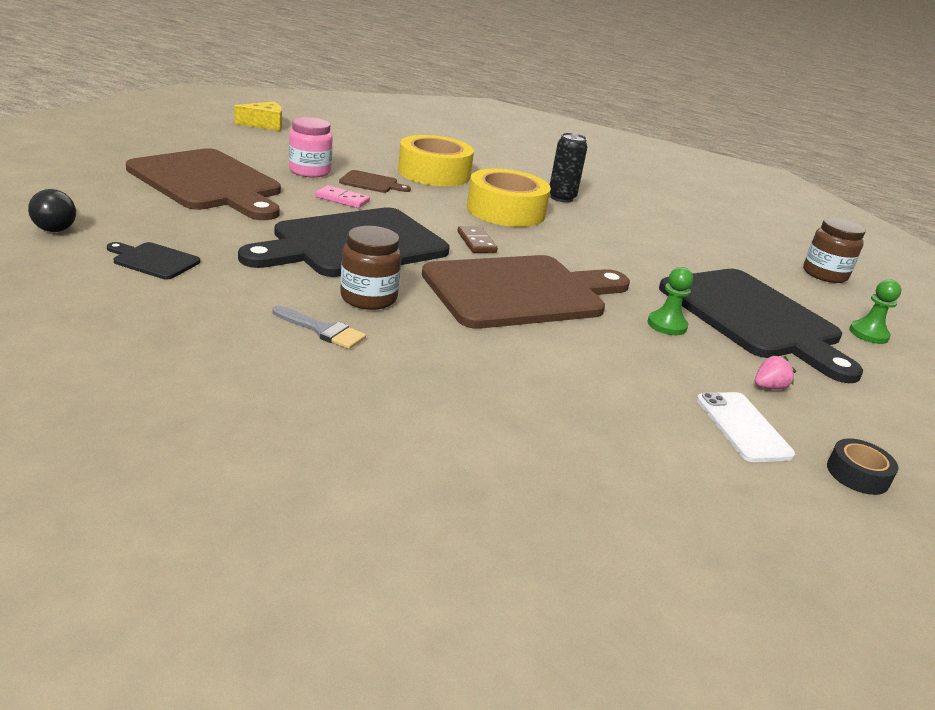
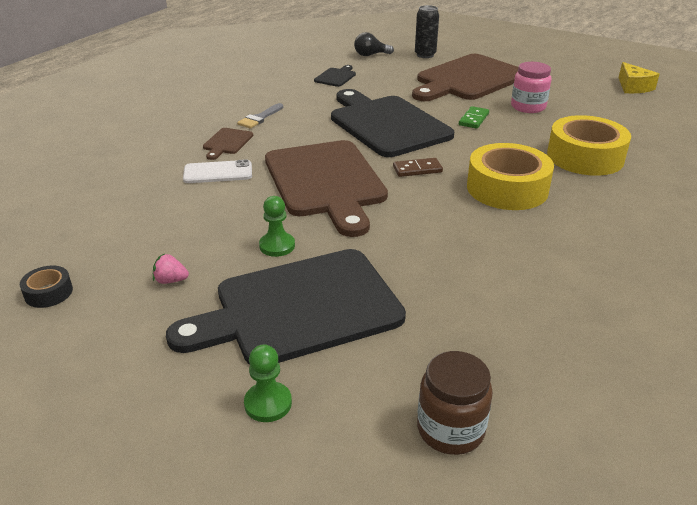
camera: 100 degrees right, 5 degrees up
(342, 199) = (474, 119): pink domino -> green domino
(368, 298) = (302, 129): brown jar -> none
(371, 183) = (525, 129): brown cutting board -> brown cutting board (227, 143)
(561, 198) = (582, 227): black can -> black can (425, 55)
(742, 427) = (122, 251): white phone -> white phone (218, 172)
(768, 387) = (171, 280): pink strawberry -> pink strawberry turned 120 degrees clockwise

